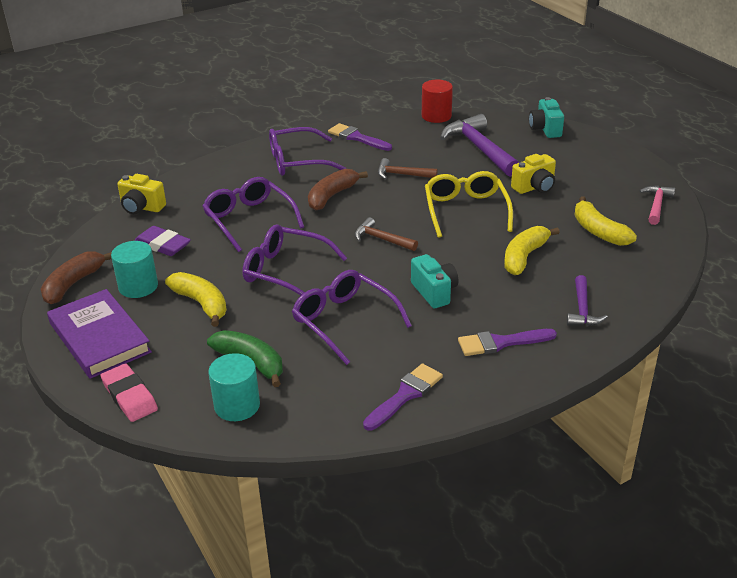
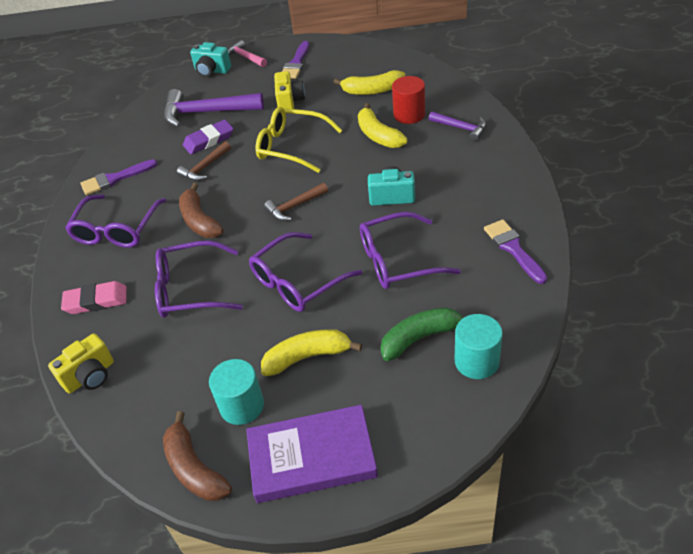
camera: 60 degrees left, 10 degrees up
(129, 396) = (423, 445): pink eraser -> pink eraser (96, 301)
(163, 245) = (180, 370): purple eraser -> purple eraser (209, 140)
(436, 116) = (129, 121): red cylinder -> red cylinder (409, 114)
(501, 343) = (477, 179): purple brush -> purple brush (296, 63)
(656, 205) = (361, 55): pink hammer -> pink hammer (245, 57)

